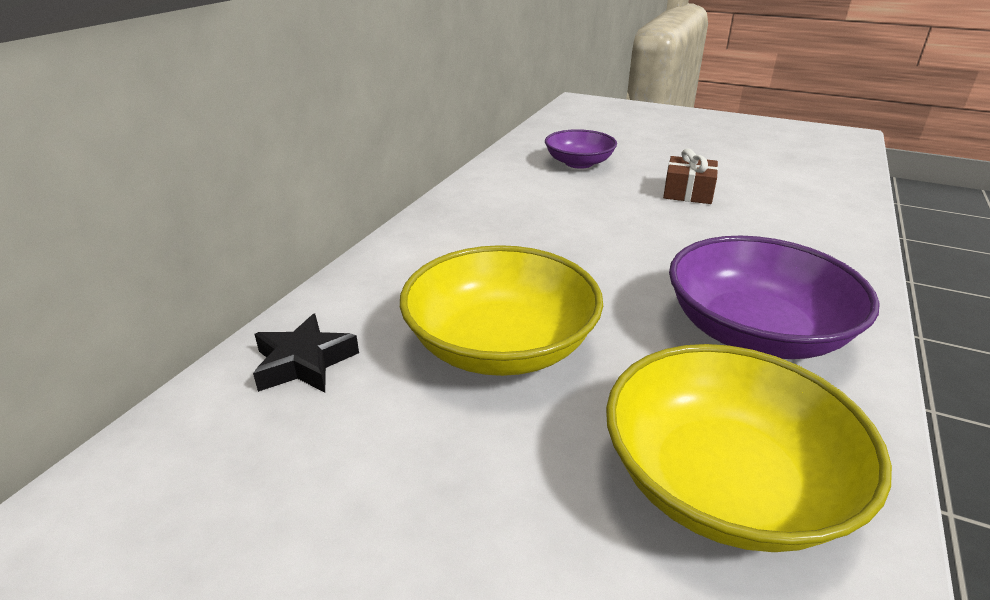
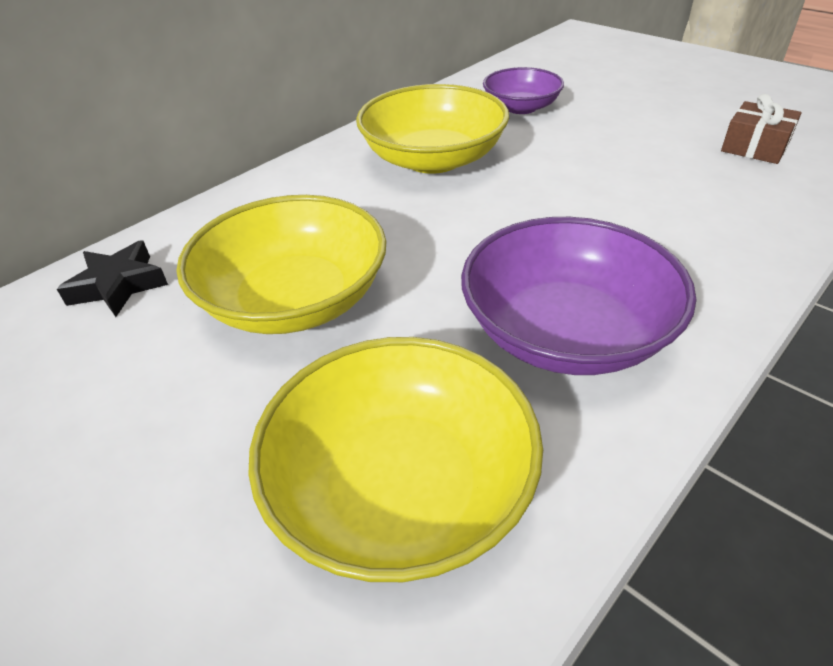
camera: 20 degrees right, 10 degrees up
(535, 211) = (433, 159): none -> yellow bowl
(688, 192) = (619, 155): brown gift -> brown gift (755, 147)

